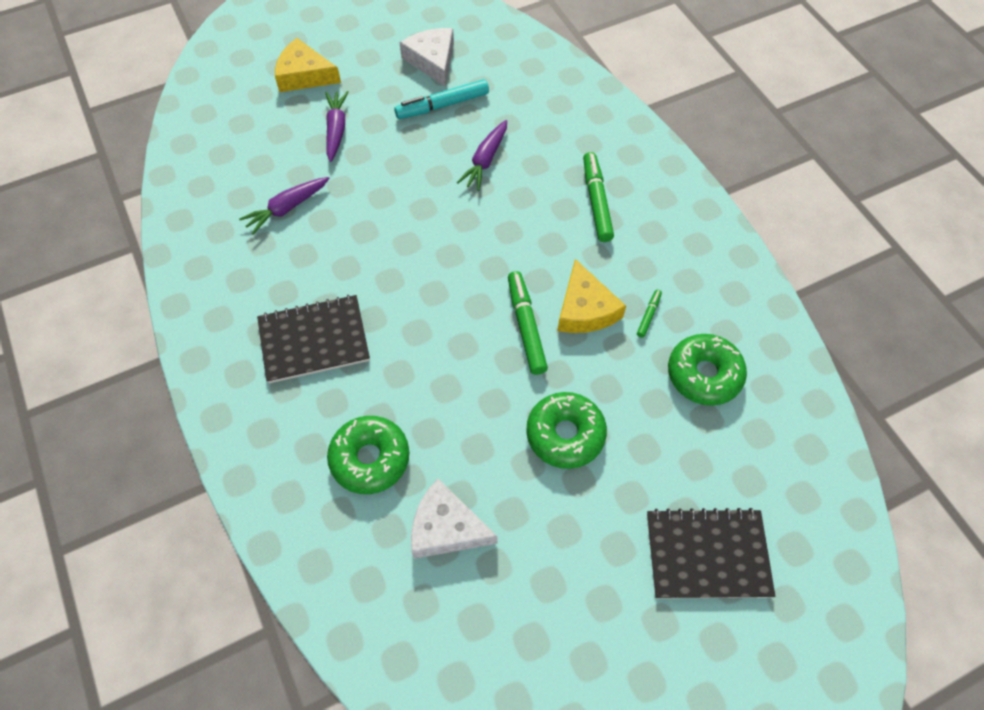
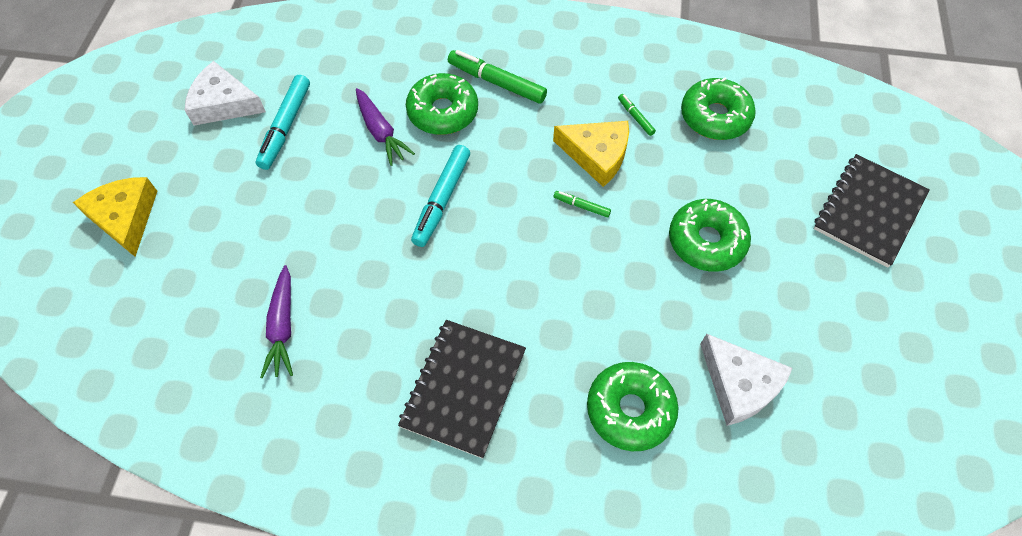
camera: 55 degrees left, 0 degrees up
(304, 75) = (125, 218): yellow cheese -> yellow cheese turned 105 degrees clockwise
(336, 130) = (226, 229): purple carrot -> none
(446, 528) = (739, 384): white cheese -> white cheese turned 90 degrees counterclockwise
(457, 233) = (442, 200): none -> turquoise marker
(526, 326) = (581, 206): green marker -> green marker, size x0.50
(537, 185) = (443, 112): none -> green donut

